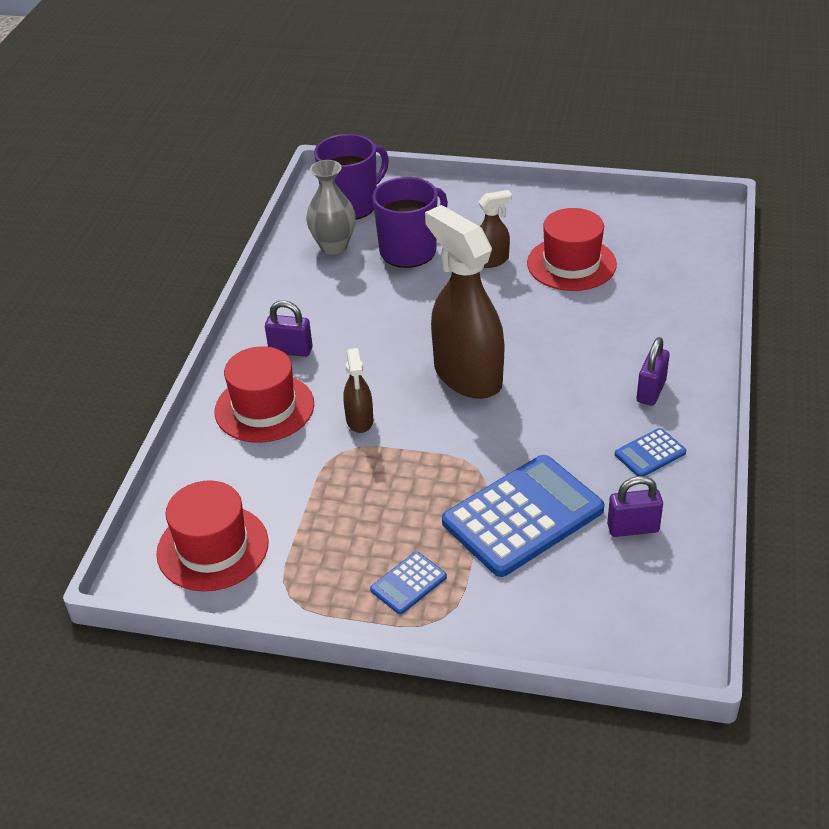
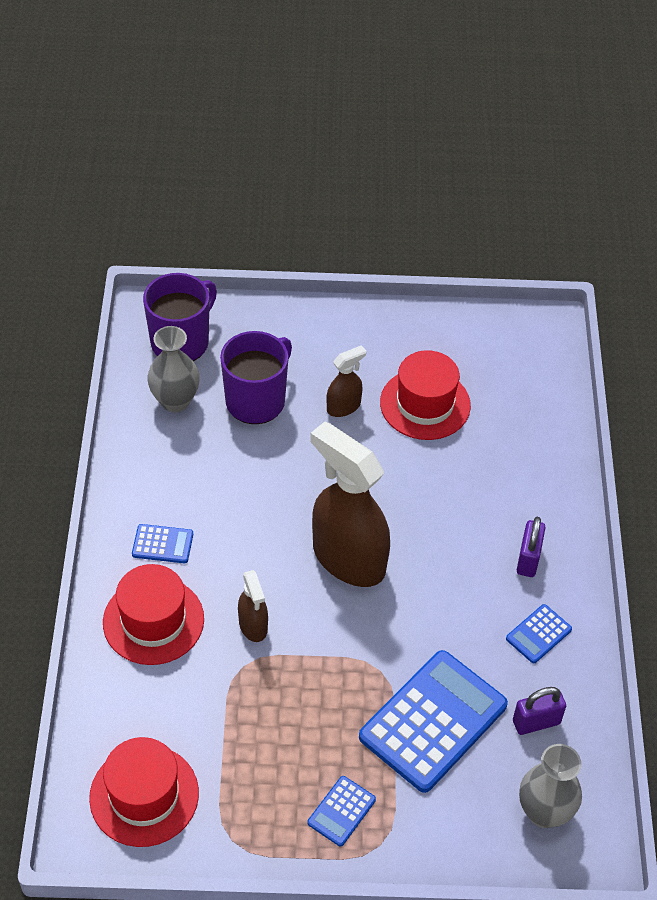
camera: 15 degrees left, 10 degrees up
(290, 350) = (162, 544): purple padlock -> blue calculator
(626, 608) = (544, 812): none -> grey vase

